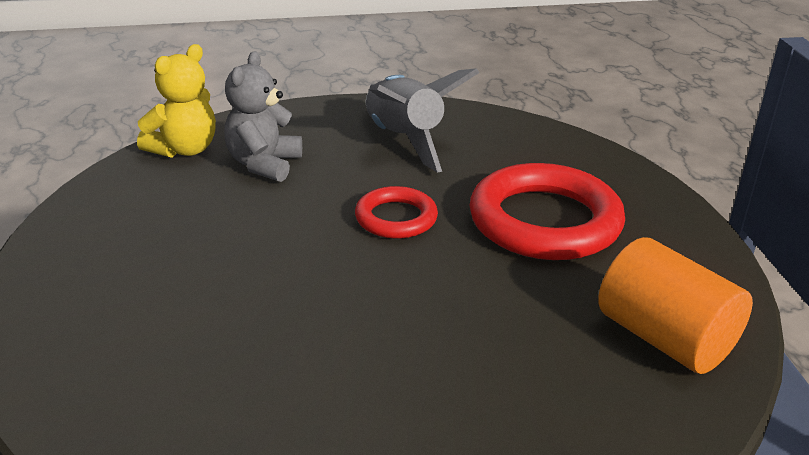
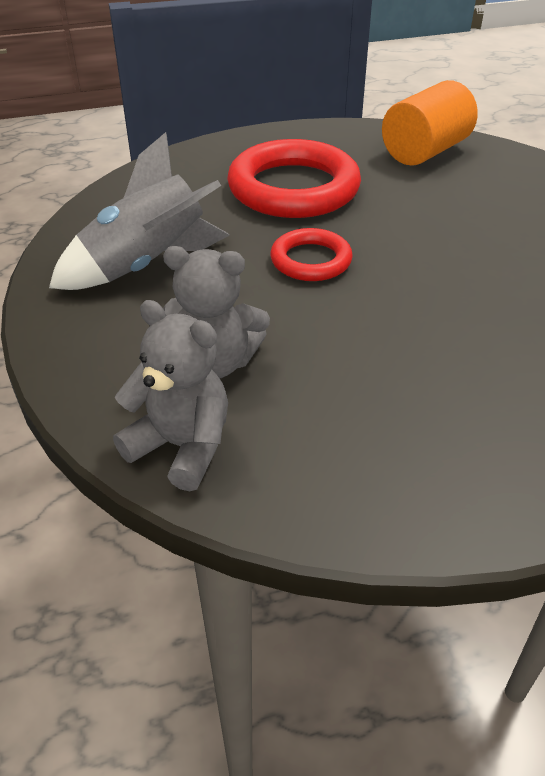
camera: 95 degrees left, 10 degrees up
(184, 150) = (181, 446): yellow teddy bear -> grey teddy bear

